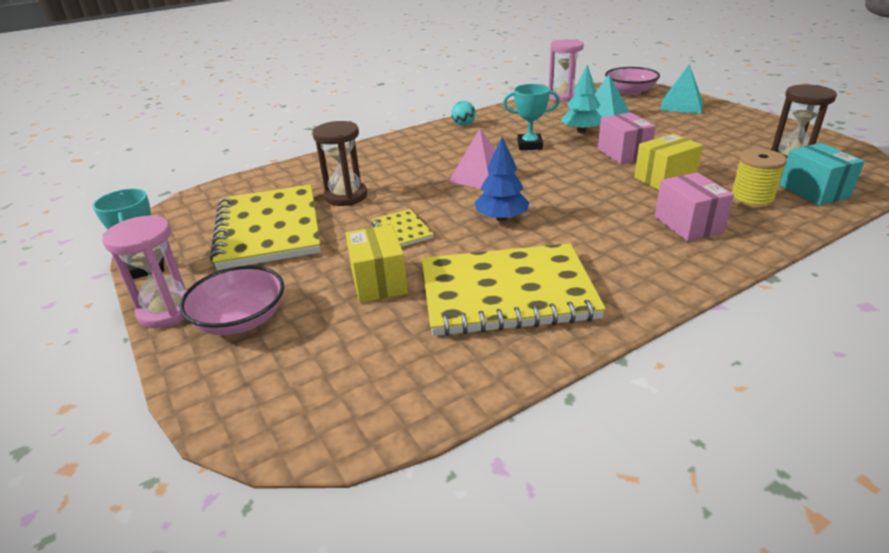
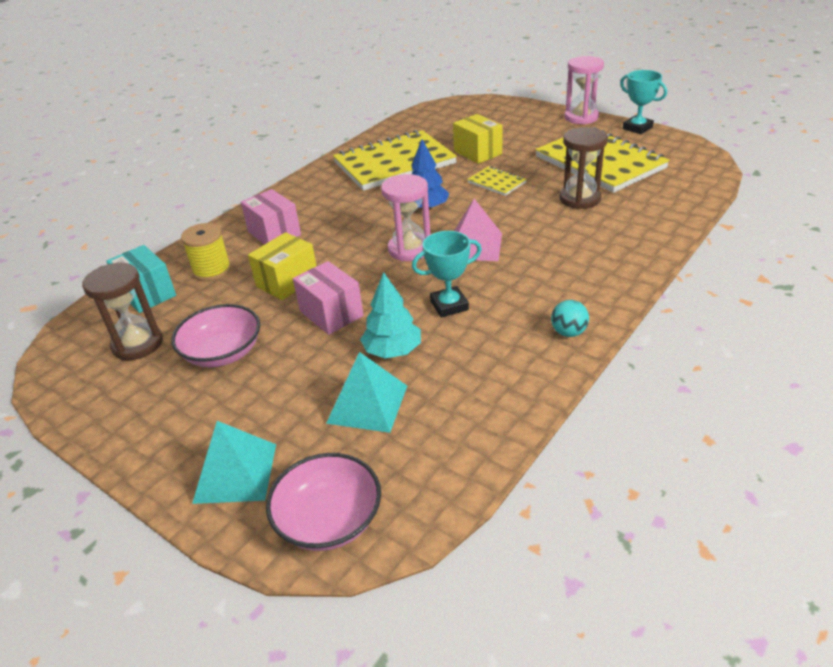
camera: 160 degrees right, 5 degrees up
(241, 320) = (533, 123): pink bowl -> pink bowl (223, 353)
(563, 96) = (457, 467): pink hourglass -> pink hourglass (409, 249)

